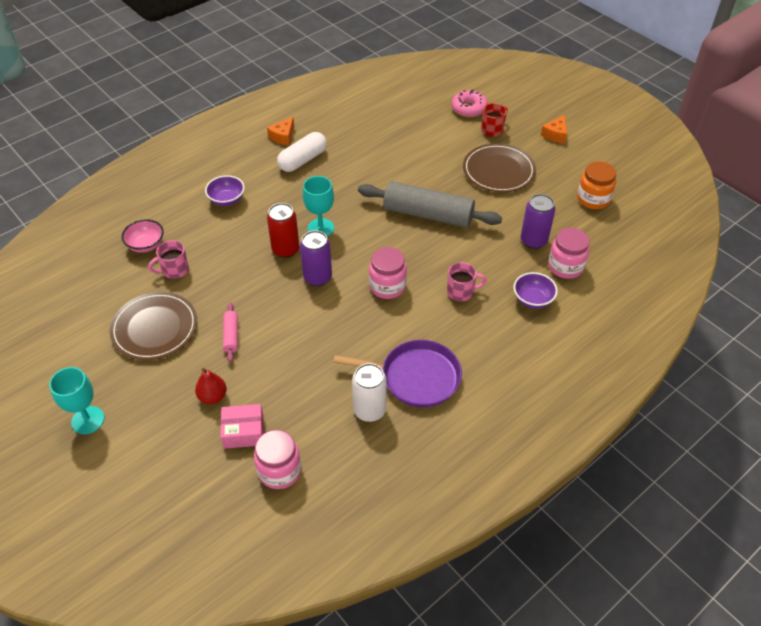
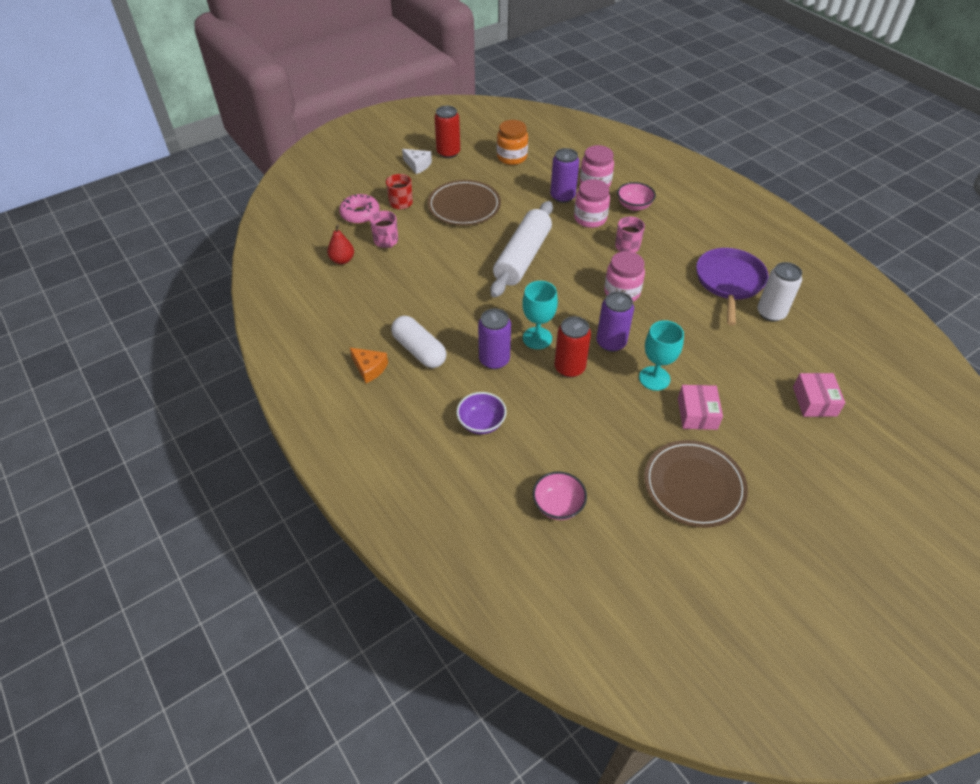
camera: 85 degrees left, 0 degrees up
(88, 420) = (833, 540): turquoise goblet -> turquoise goblet (654, 378)
(174, 270) = (602, 471): pink mug -> pink mug (386, 241)
(213, 396) = (778, 427): red pear -> red pear (342, 260)
(231, 335) = (697, 413): pink rolling pin -> pink box
(279, 471) = (849, 375): pink jar -> pink jar (590, 218)
(294, 203) = (494, 360): none -> purple can
(428, 214) = (522, 257): grey rolling pin -> white rolling pin
(532, 299) = (634, 206): purple bowl -> pink bowl
(555, 135) = (418, 165): orange cheese -> white cheese
(584, 153) = (448, 152): none -> red can

